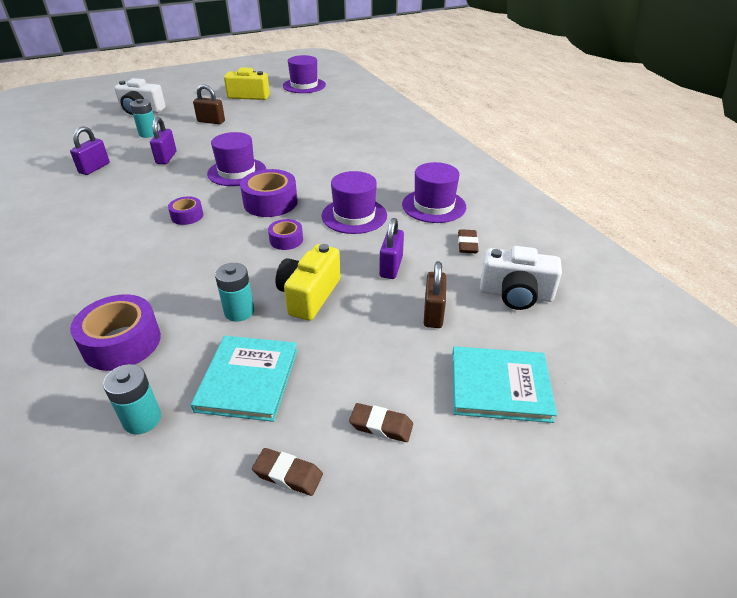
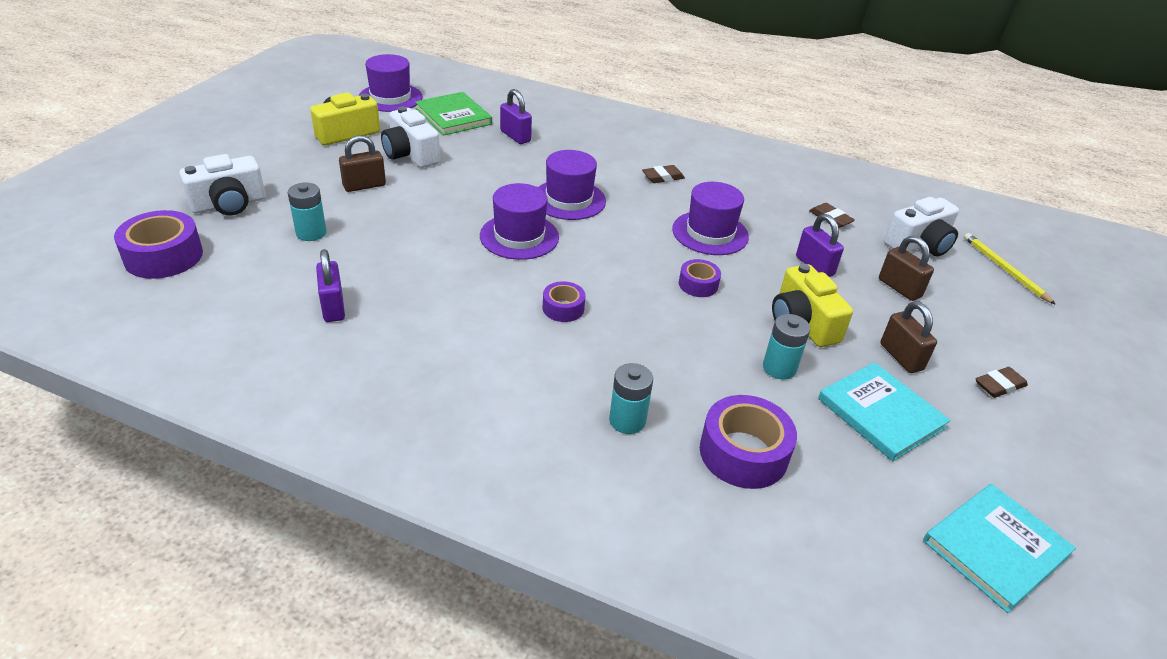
camera: 45 degrees left, 0 degrees up
(142, 419) = (872, 492): turquoise battery -> turquoise battery (627, 420)
(166, 158) = (402, 254): purple padlock -> purple padlock (515, 136)
(261, 114) = (410, 154): none -> white camera
(270, 202) = (616, 254): purple tape -> purple tape (163, 256)
(288, 474) = (1009, 453): brown eraser -> brown eraser (663, 177)
(320, 103) = (453, 116): none -> green book
(338, 356) = (901, 357): none -> brown padlock
(434, 206) = (753, 194): purple hat -> purple hat (569, 200)
(499, 386) = (1009, 316): turquoise book -> turquoise book (995, 548)
(571, 351) = (1004, 269): none -> yellow pencil

